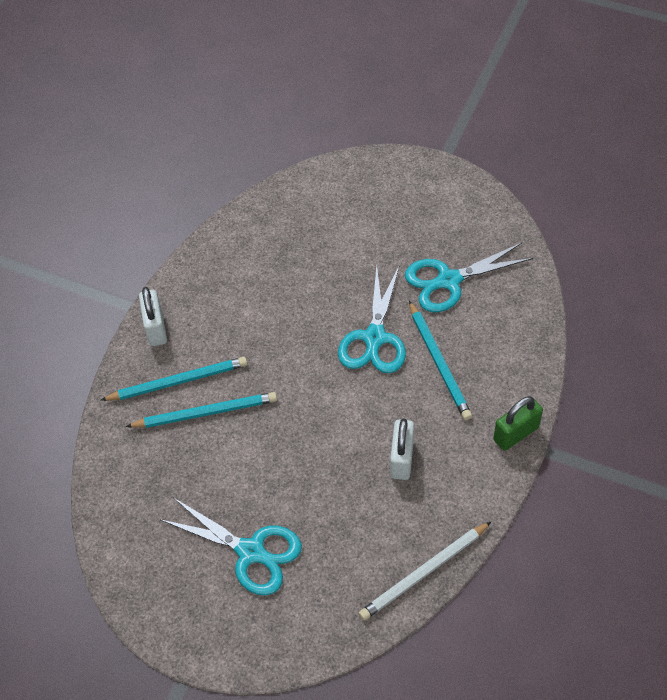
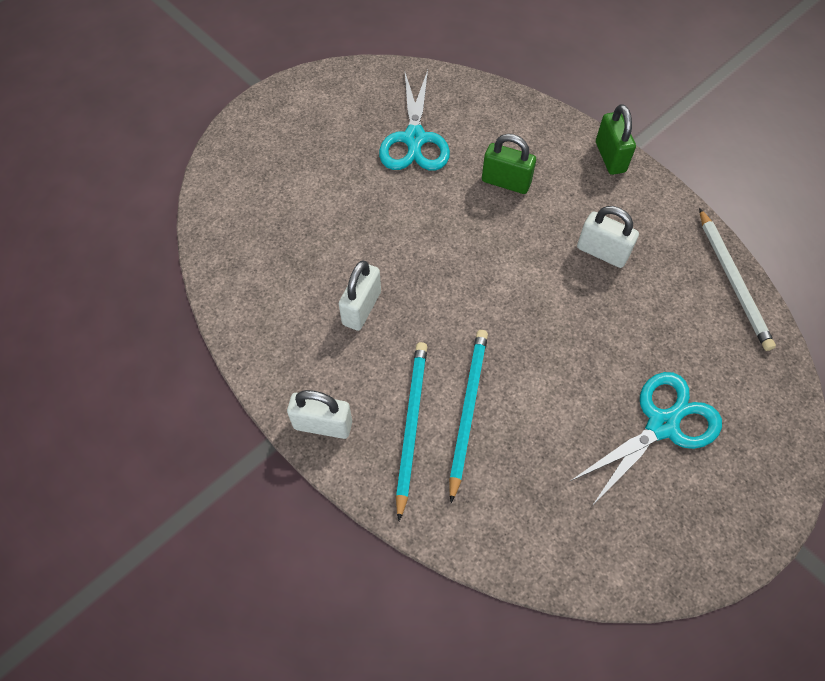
camera: 70 degrees left, 5 degrees up
(262, 312) = (361, 308): none -> white padlock
(374, 338) = (450, 222): turquoise scissors -> none
(439, 363) = (506, 182): turquoise pencil -> green padlock

